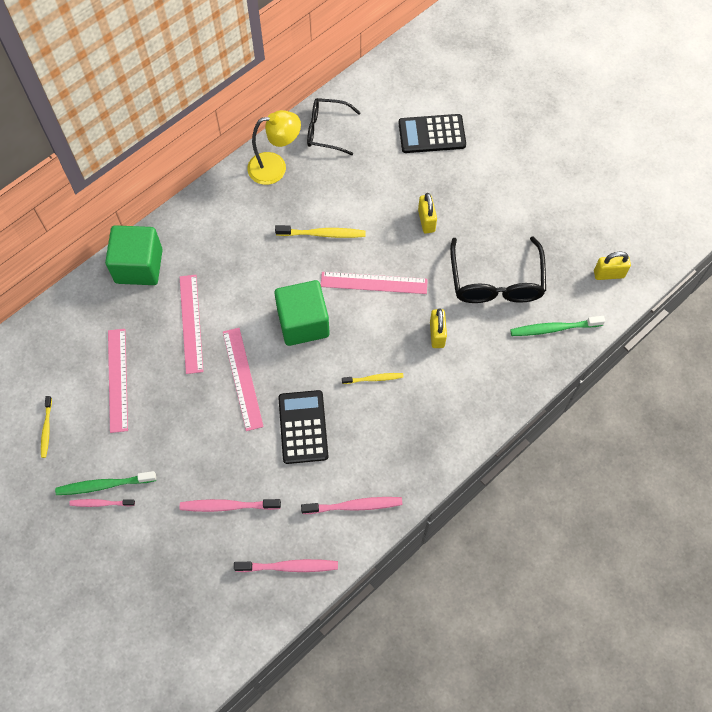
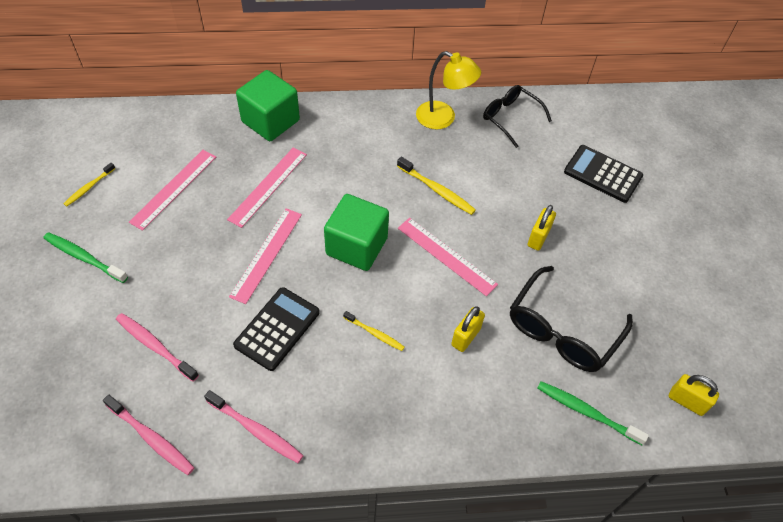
camera: 35 degrees right, 10 degrees down
(101, 503) = (67, 269): pink toothbrush -> none

